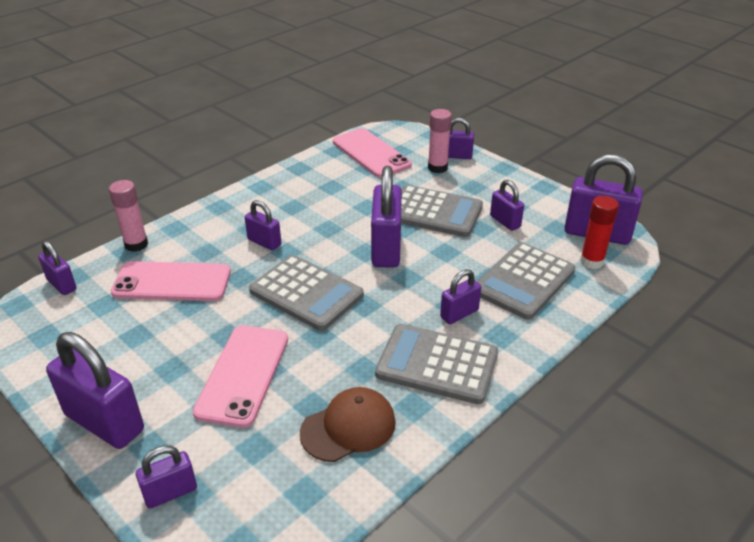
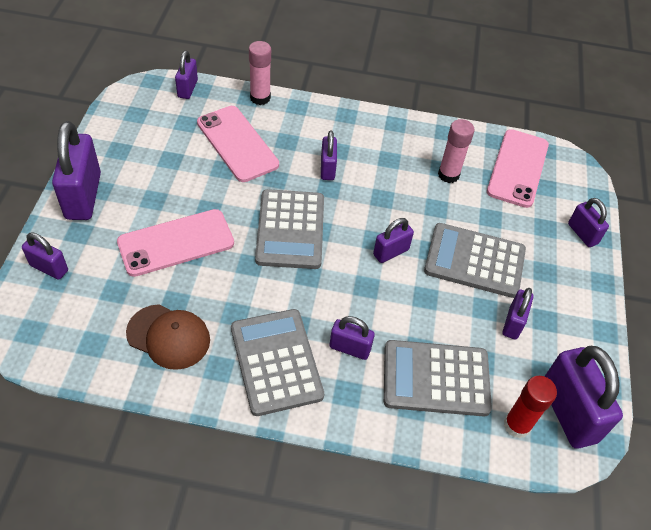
camera: 50 degrees right, 15 degrees up
(386, 248) = (391, 252): purple padlock -> purple padlock, size x0.54
(434, 212) = (474, 261): grey calculator -> grey calculator turned 120 degrees clockwise
(437, 168) = (547, 228): pink glue stick -> pink glue stick (448, 175)

